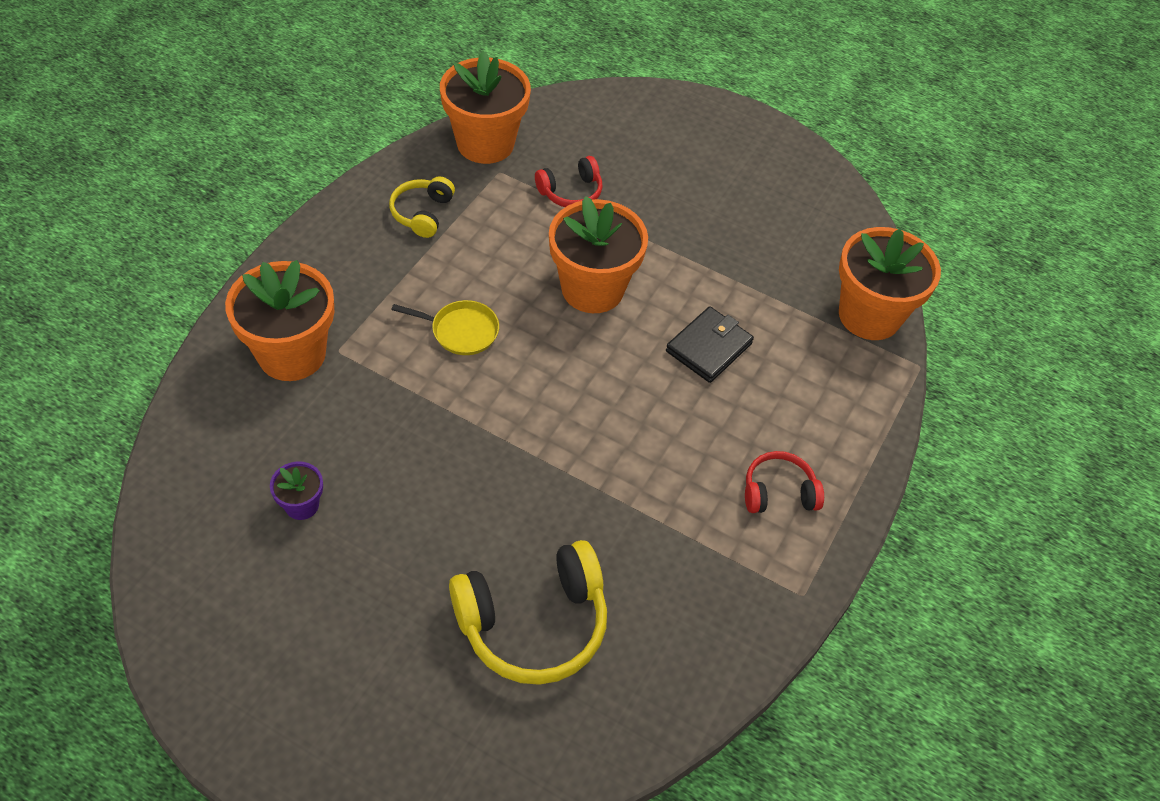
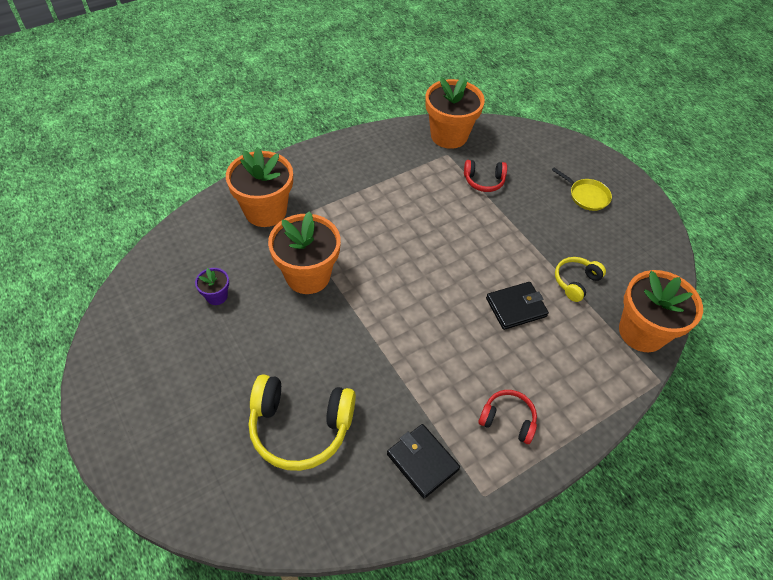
camera: 30 degrees right, 0 degrees up
(422, 213) = (387, 161): yellow headphones -> yellow headphones (575, 282)
(461, 331) = (367, 236): yellow pan -> yellow pan (586, 196)
(592, 289) = (462, 242): orange flower pot -> orange flower pot (308, 276)
(709, 591) = (422, 461): none -> black wallet

